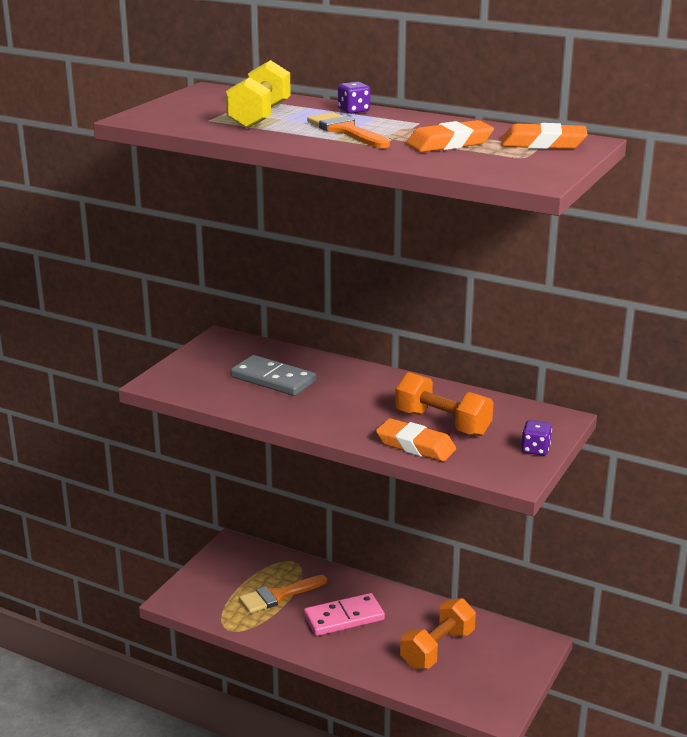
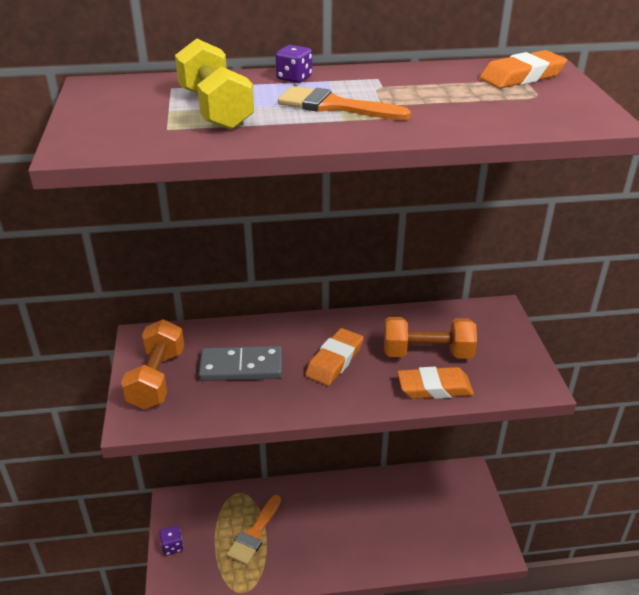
camera: 35 degrees left, 10 degrees up
(344, 618) = (322, 527): pink domino -> none
(437, 649) = (410, 517): orange dumbbell -> orange dumbbell (157, 379)
(449, 144) = (452, 97): orange eraser -> orange eraser (334, 361)
(535, 449) = (518, 349): purple dice -> purple dice (172, 546)

